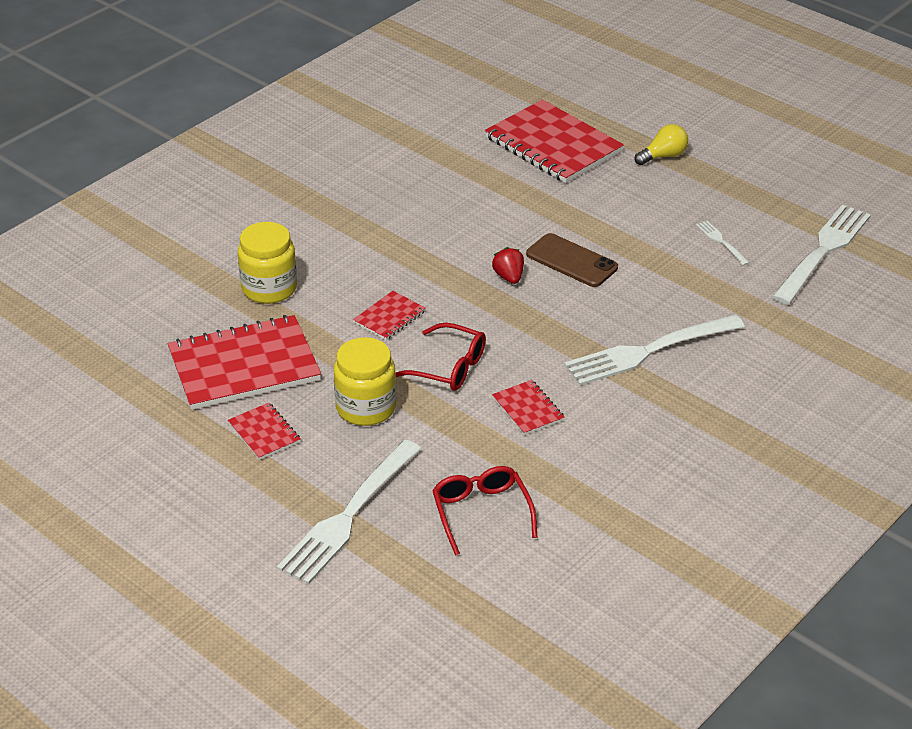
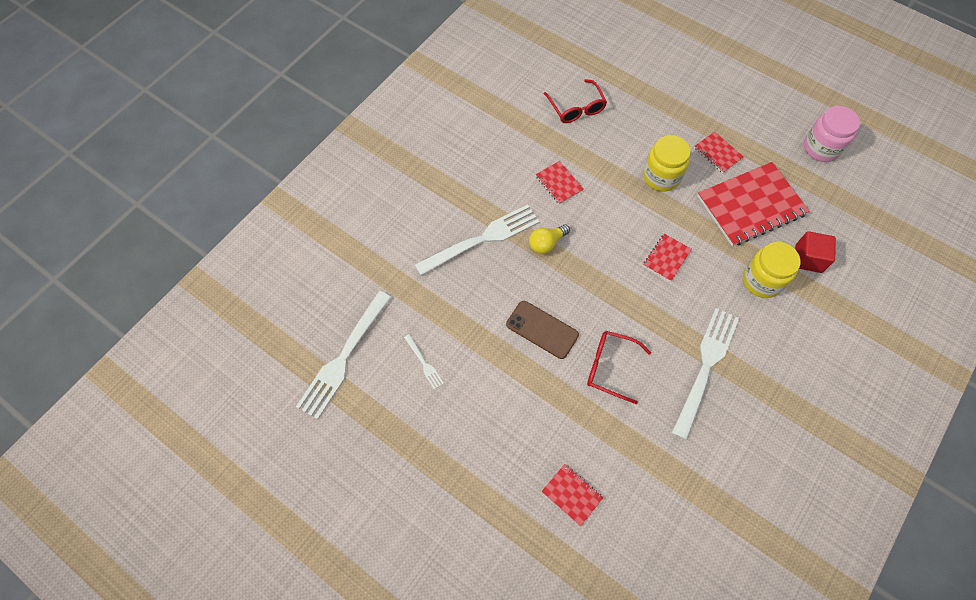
camera: 175 degrees right, 25 degrees up
(94, 430) = (821, 148): none -> pink jar
(194, 305) = (808, 259): none -> red cube
(349, 515) = (650, 101): white fork -> white fork (705, 367)
(448, 368) = (615, 214): red glasses -> red glasses (610, 367)
(509, 277) = (588, 307): red strawberry -> none
(553, 144) = (572, 495): red notebook -> red notebook, size x0.47
(663, 156) = (469, 484): yellow light bulb -> yellow light bulb (546, 243)

